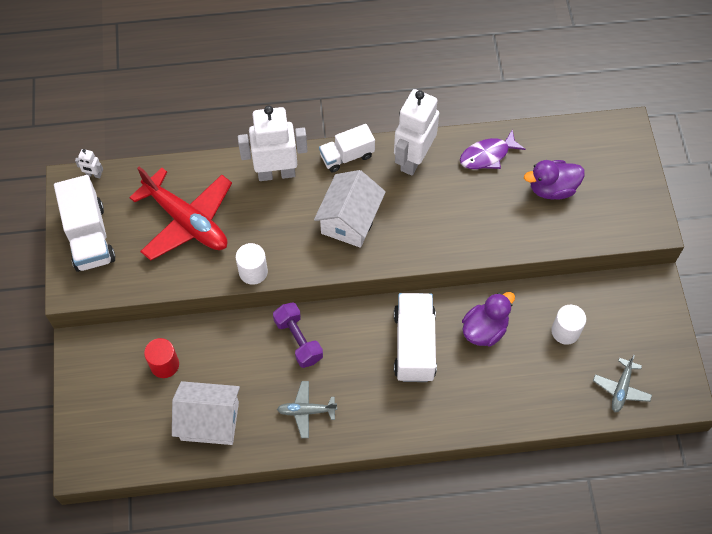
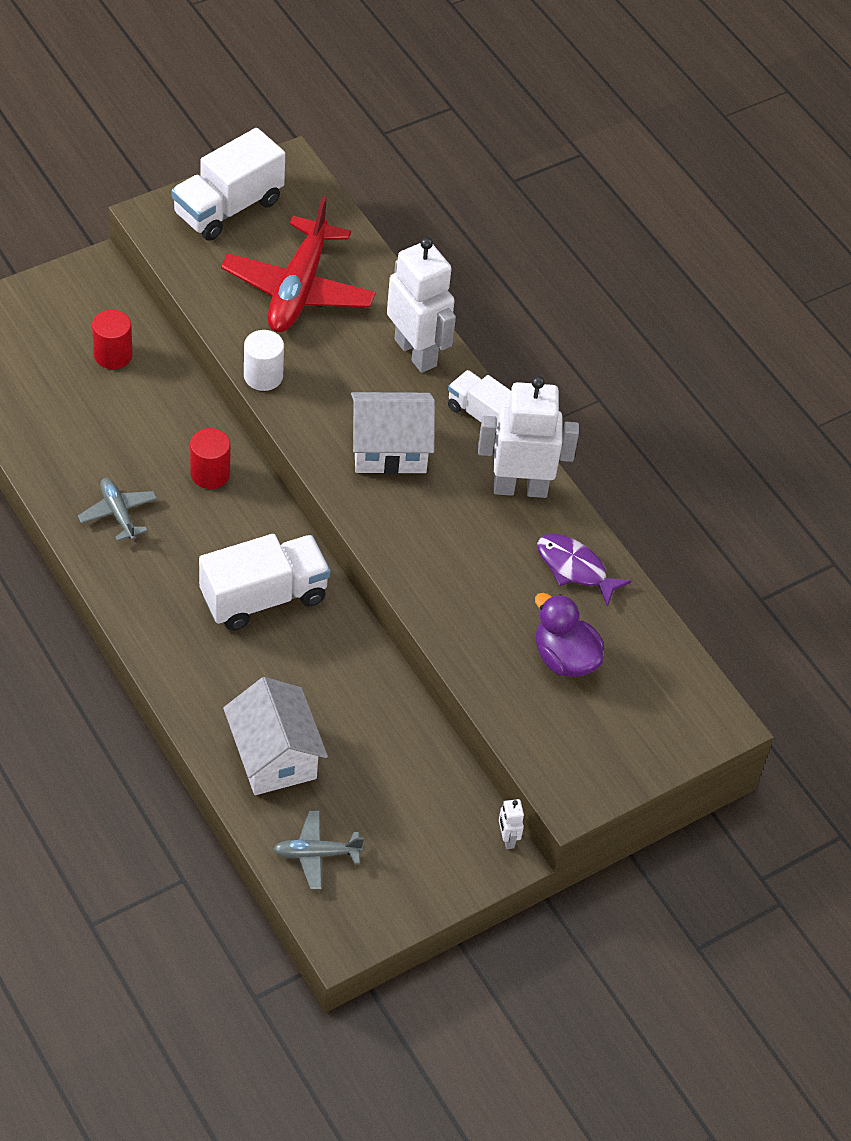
camera: 60 degrees right, 10 degrees down
(93, 175) = (313, 181): white robot -> white robot (507, 839)
(209, 421) = (61, 423): white house -> white house (274, 756)
(298, 340) = (210, 474): purple dumbbell -> red cylinder
(484, 329) = (326, 668): purple duck -> none
(565, 331) = (371, 763): white cylinder -> none

